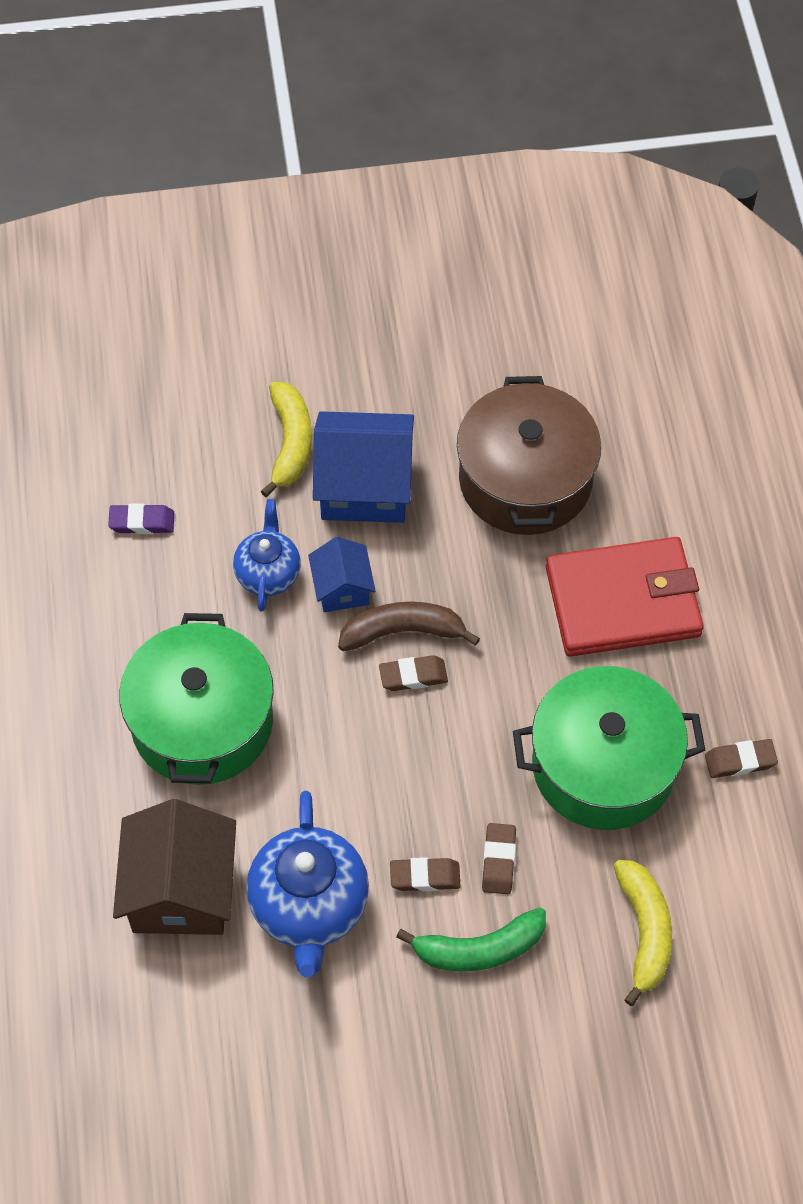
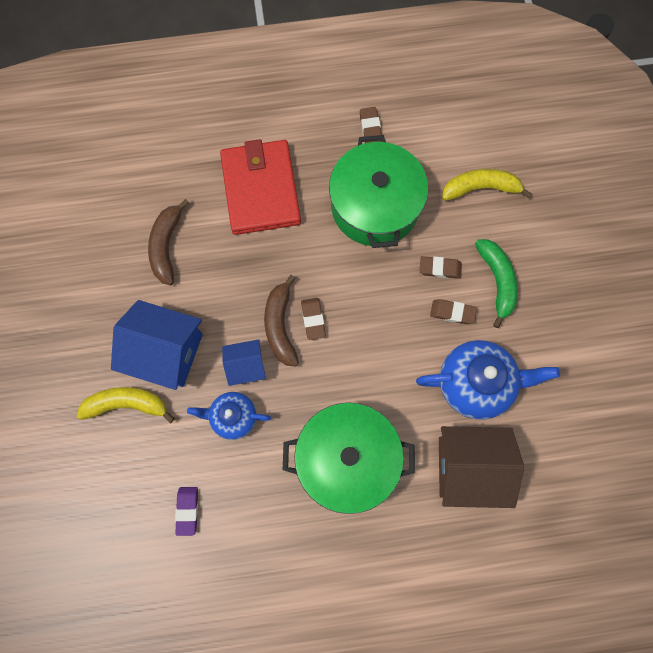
camera: 90 degrees left, 15 degrees up
(364, 486) = (166, 352): blue house -> blue house turned 75 degrees counterclockwise
(425, 877) = (452, 312): brown eraser -> brown eraser turned 75 degrees counterclockwise
(525, 479) = (167, 246): brown pot -> brown banana

